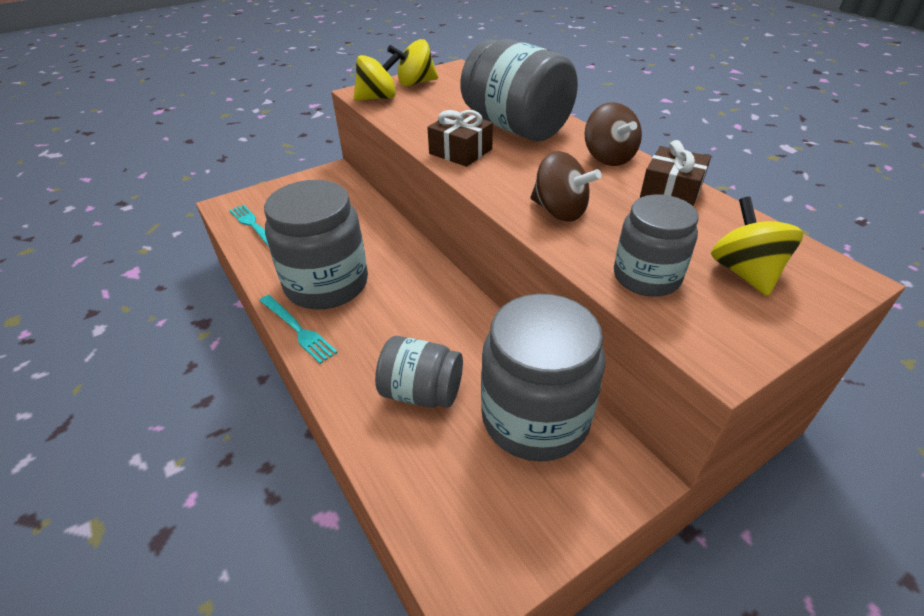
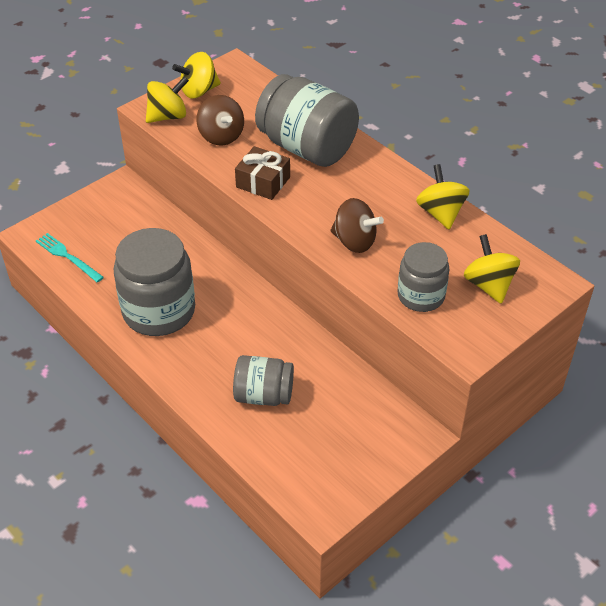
camera: 10 degrees left, 5 degrees up
(298, 329) = (149, 355): turquoise fork -> none
(535, 418) = (351, 404): grey jar -> none
(608, 158) = (390, 179): brown spinning top -> brown spinning top (221, 136)
(671, 191) = (440, 213): brown gift -> yellow spinning top

